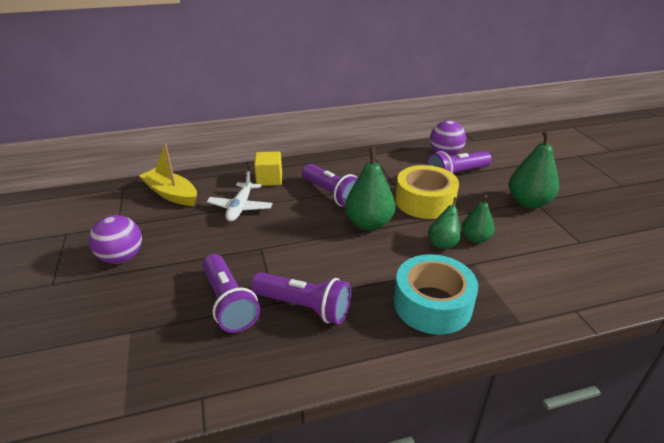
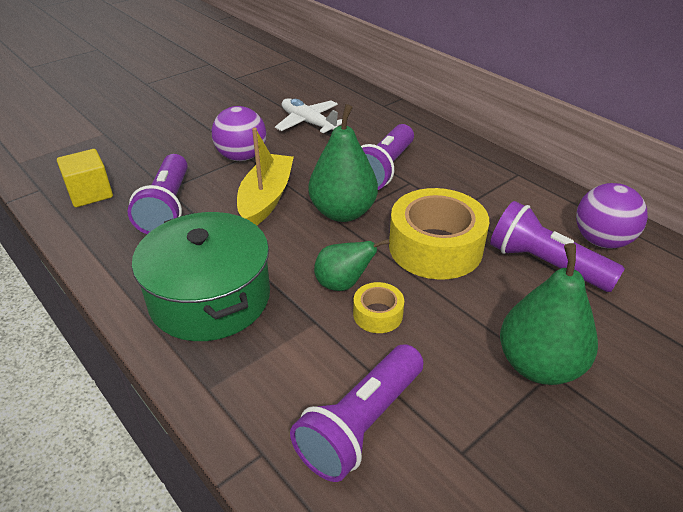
camera: 65 degrees right, 5 degrees up
(122, 258) = (191, 96): purple ball -> purple ball (242, 157)
(171, 194) = (302, 82): yellow boat -> yellow boat (266, 198)
(229, 303) = (155, 165): purple flashlight -> purple flashlight (361, 424)
(240, 207) = (308, 123): white plane -> white plane turned 60 degrees clockwise
(269, 179) = (378, 122): yellow cube -> yellow cube (90, 193)
(432, 304) = (210, 298): turquoise tape -> green pot
(475, 238) = (378, 314): green pear -> yellow tape

